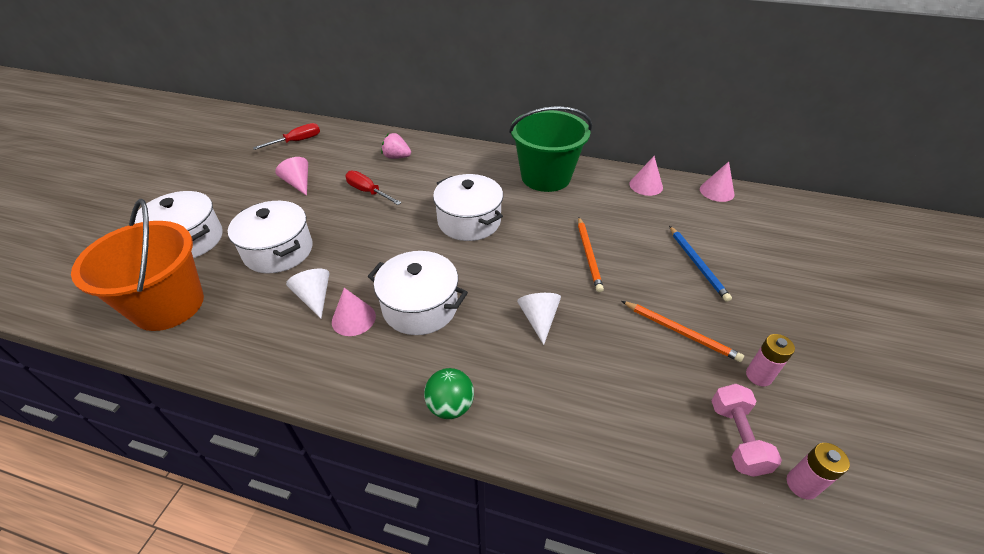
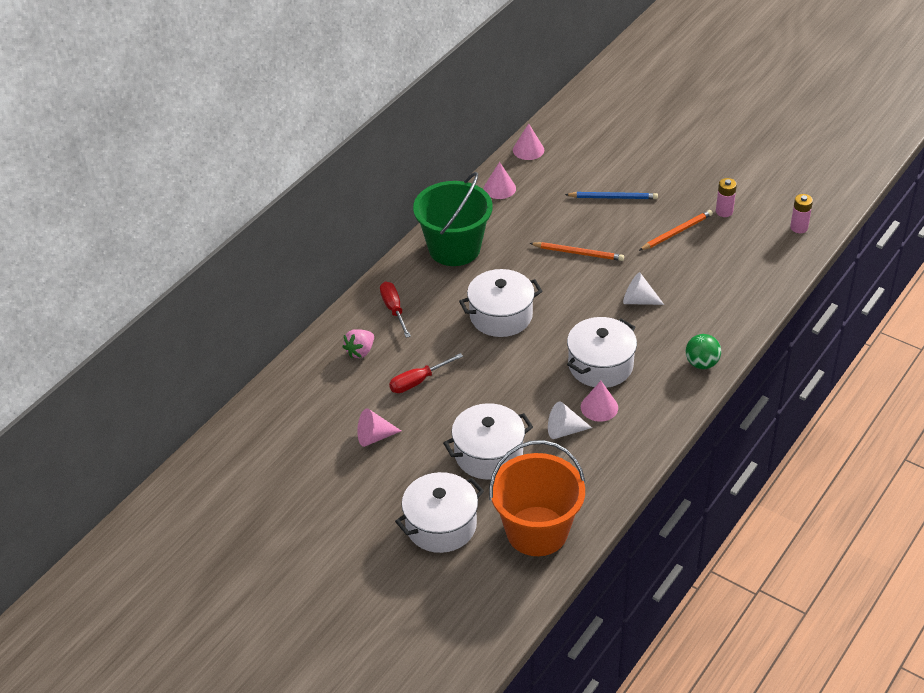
camera: 70 degrees left, 0 degrees up
(297, 141) = (277, 436): red screwdriver -> red screwdriver (394, 309)
(737, 438) = (764, 240): pink dumbbell -> none

